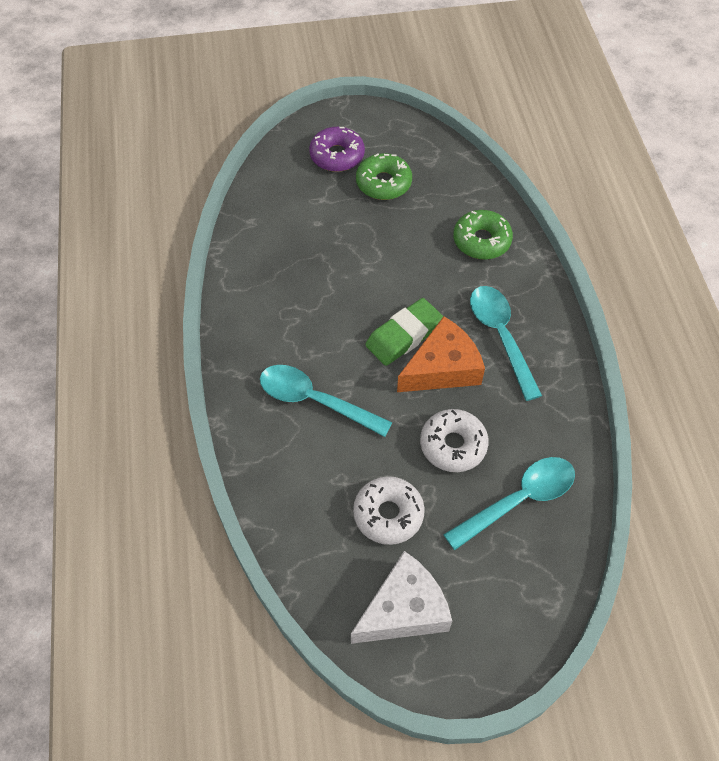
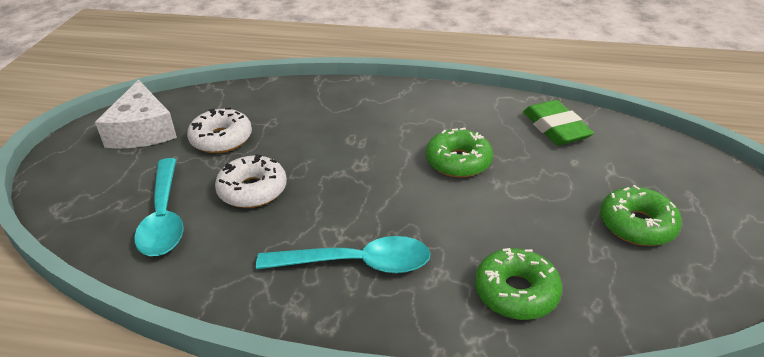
camera: 110 degrees right, 20 degrees down
(315, 401) = (353, 123): turquoise spoon -> none
(337, 156) = (689, 196): purple donut -> none
(348, 300) = (458, 161): none -> green donut
(404, 335) = (396, 188): green eraser -> green eraser (555, 128)
(442, 368) = (341, 205): orange cheese -> none

